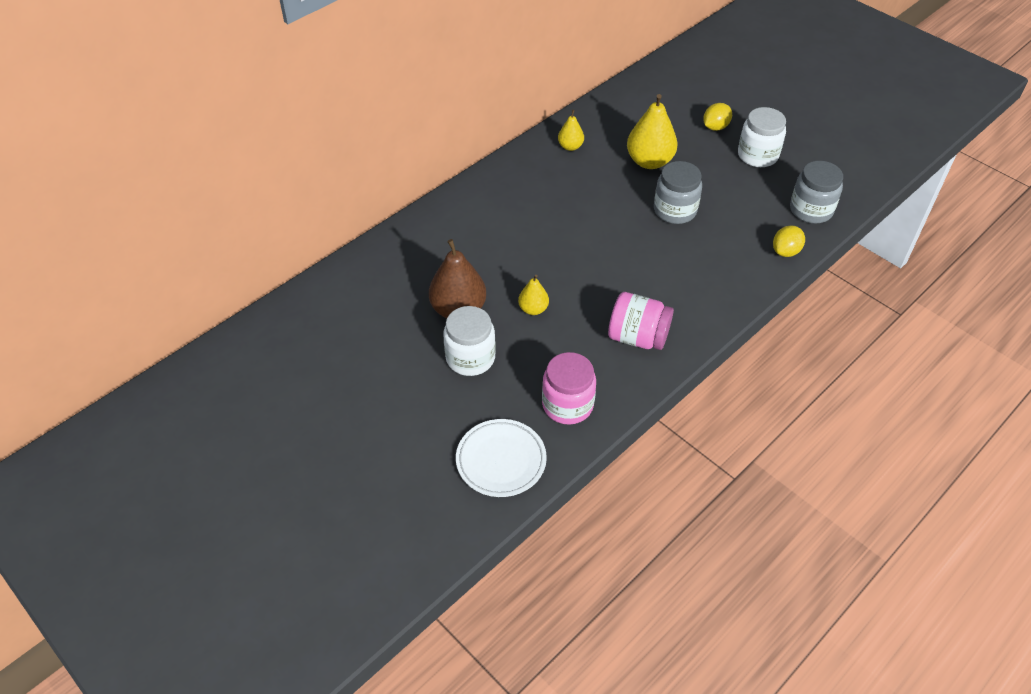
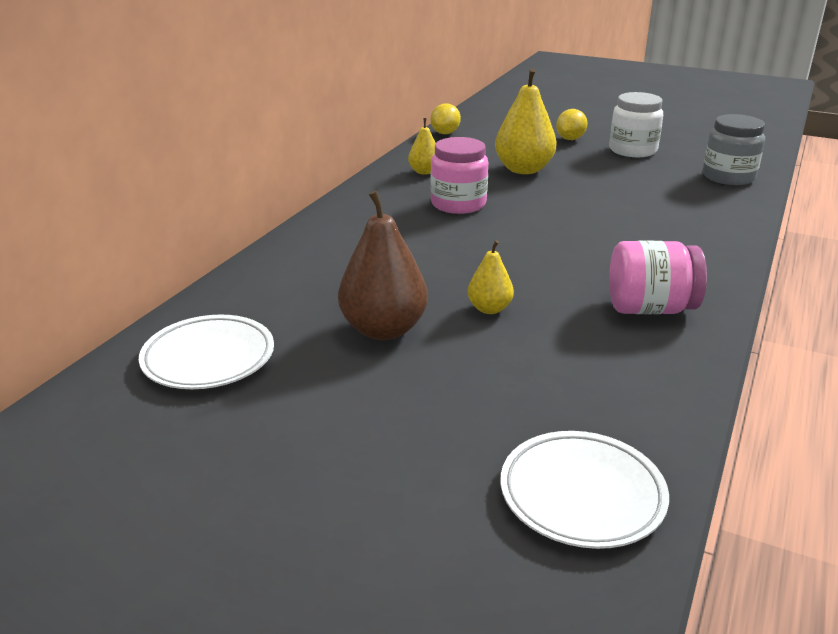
camera: 20 degrees left, 20 degrees down
(348, 306) = (208, 358): none -> white plate
(470, 358) = (438, 377): white jar -> none
(567, 405) = (623, 398): pink jar -> pink jar (458, 204)
(675, 210) = (586, 199): grey jar -> none
(785, 251) = (738, 209): yellow lemon -> yellow lemon (445, 133)

